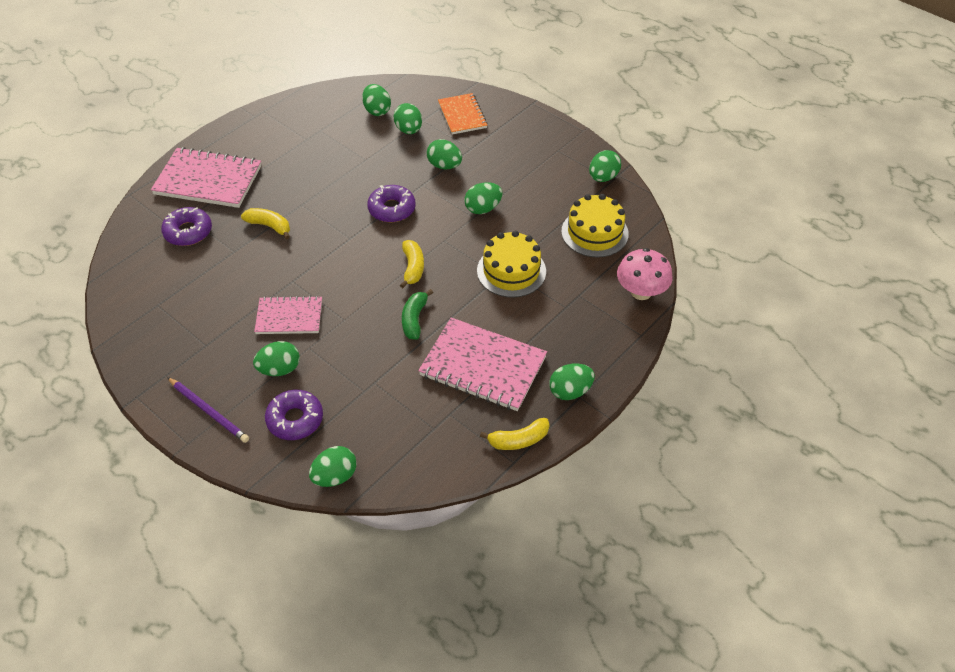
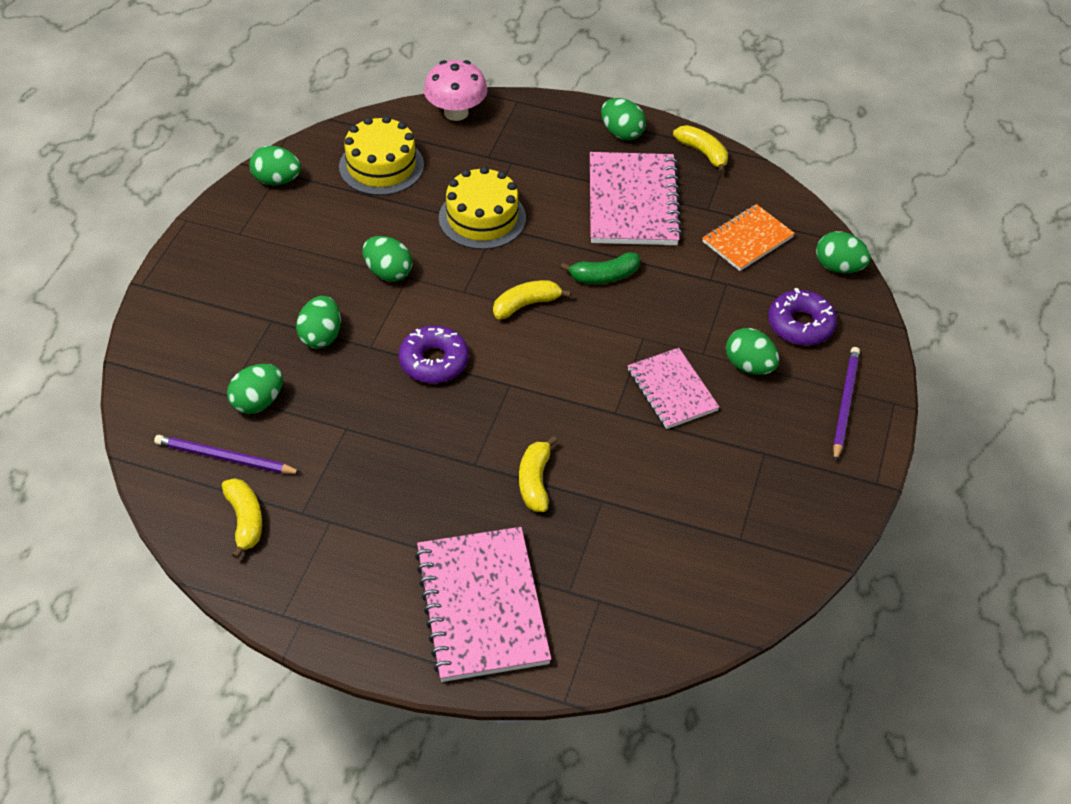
camera: 115 degrees left, 0 degrees up
(188, 232) = (597, 574): purple donut -> none
(330, 110) = (245, 520): none -> yellow banana
(377, 110) = (225, 458): green egg -> purple pencil
(462, 115) = (199, 352): orange notebook -> orange notebook (747, 239)

